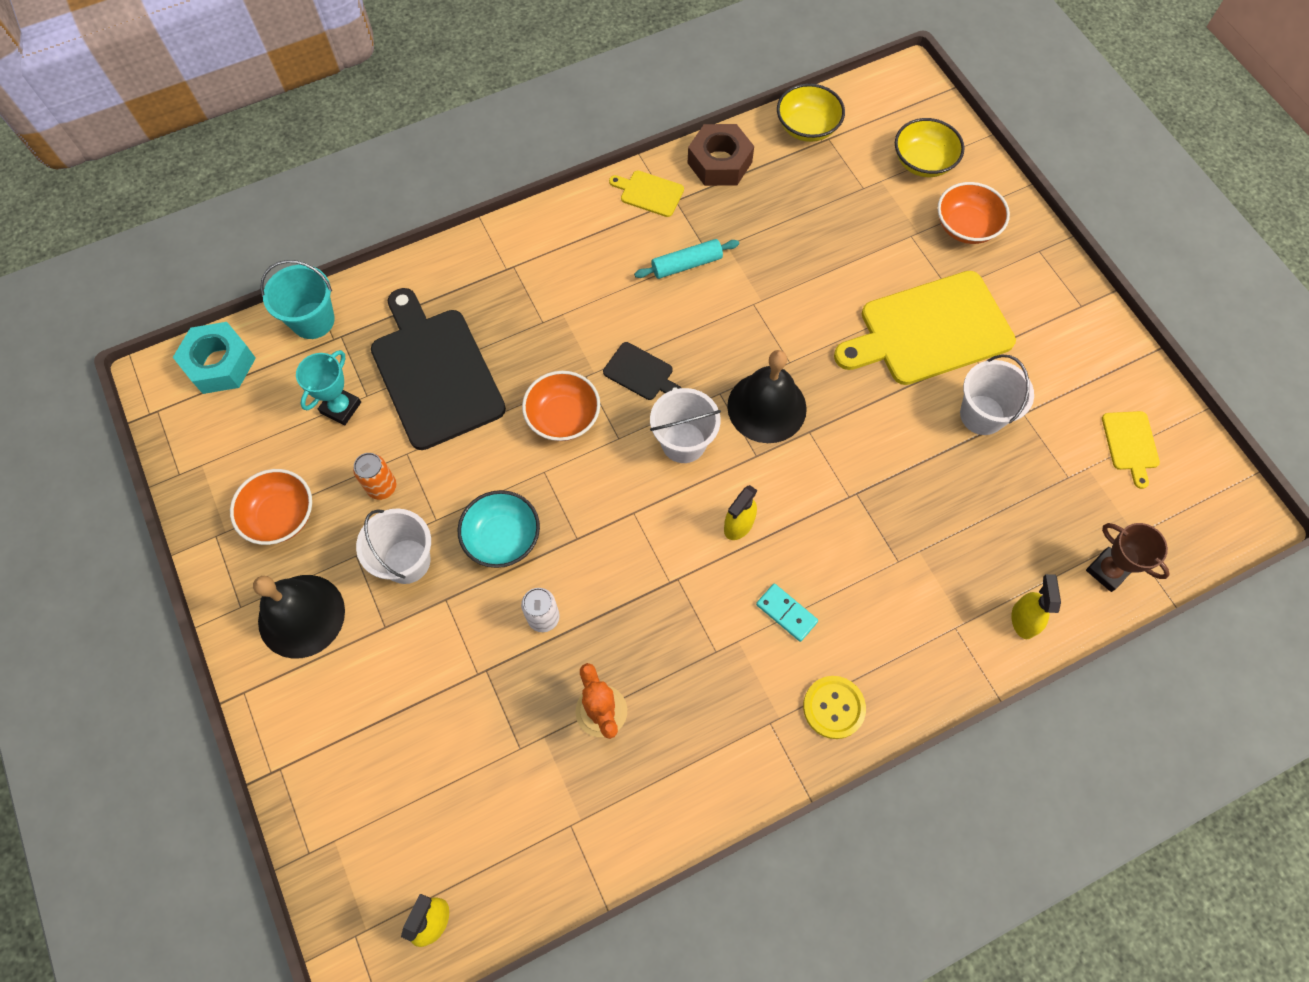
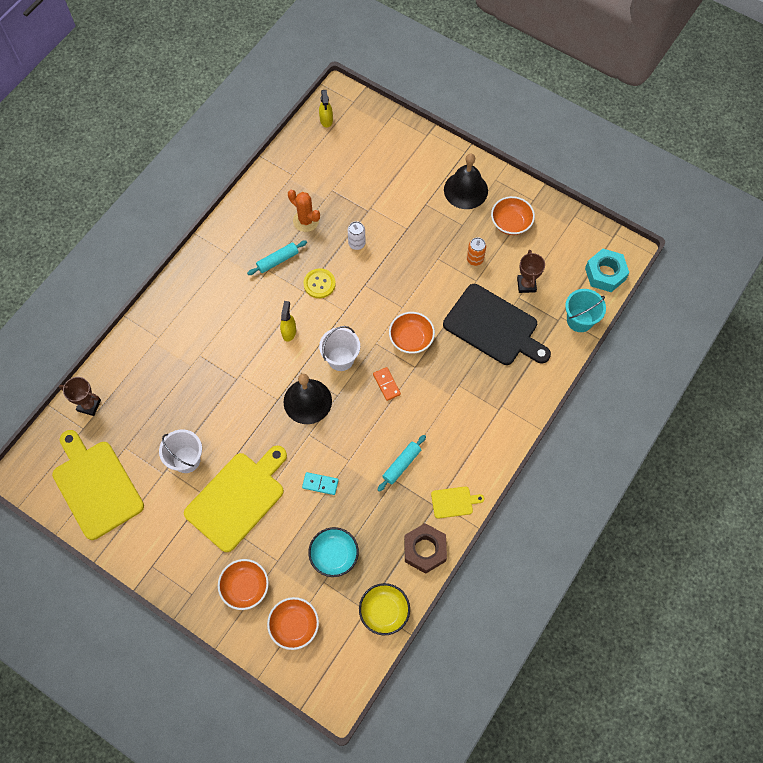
camera: 150 degrees right, 0 degrees up
(341, 408) = (526, 285): turquoise trophy -> brown trophy
(406, 561) = (437, 234): white bucket -> none
(502, 538) = (400, 267): turquoise bowl -> turquoise bowl (334, 555)
(640, 373) = (386, 384): black cutting board -> orange domino
(691, 660) = (277, 260): none -> turquoise rolling pin
(786, 613) = (243, 303): turquoise domino -> turquoise domino (320, 484)
(833, 707) = (201, 274): yellow button -> yellow button (319, 284)
(923, 162) = (294, 626): yellow bowl -> orange bowl
(1023, 619) = (125, 358): yellow spray bottle -> none
(1130, 444) = (96, 486): yellow cutting board -> yellow cutting board, size x2.24

